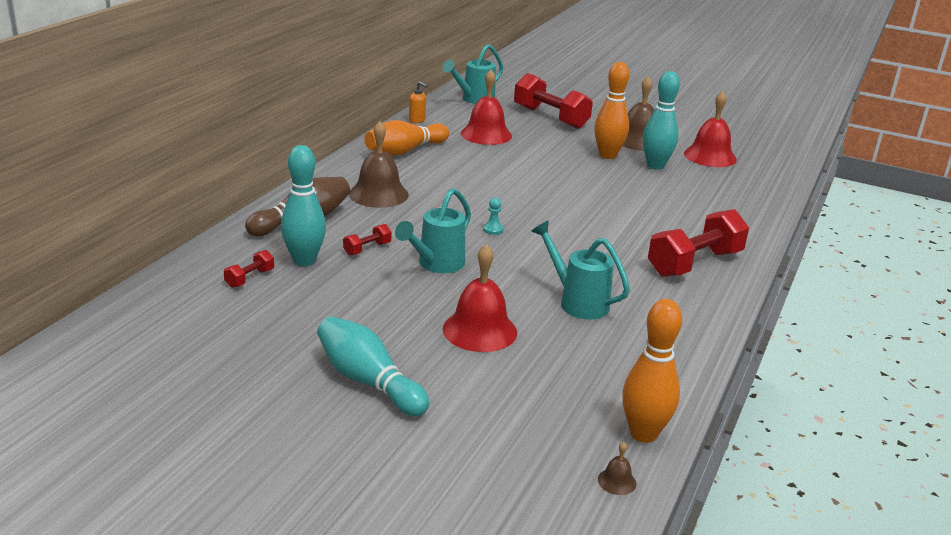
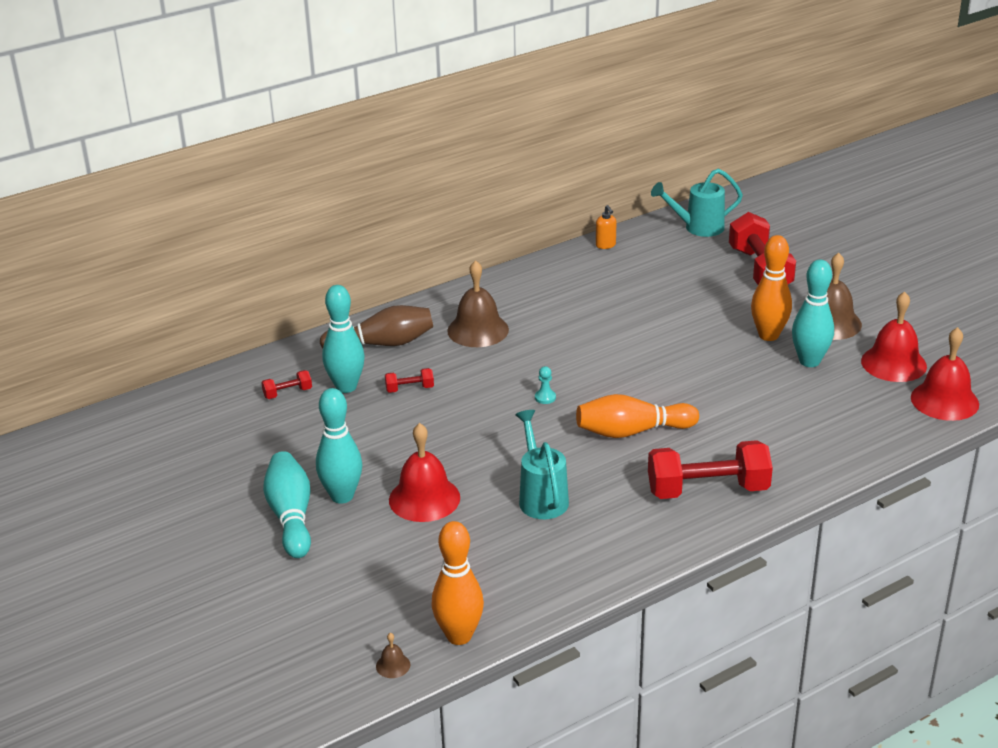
camera: 35 degrees right, 5 degrees up
(400, 350) = (342, 496): none -> turquoise bowling pin
(405, 151) = (553, 283): orange bowling pin -> orange bowling pin (632, 431)
(436, 265) = (453, 422): turquoise watering can -> none
(486, 134) = (661, 278): red bell -> red bell (944, 400)

